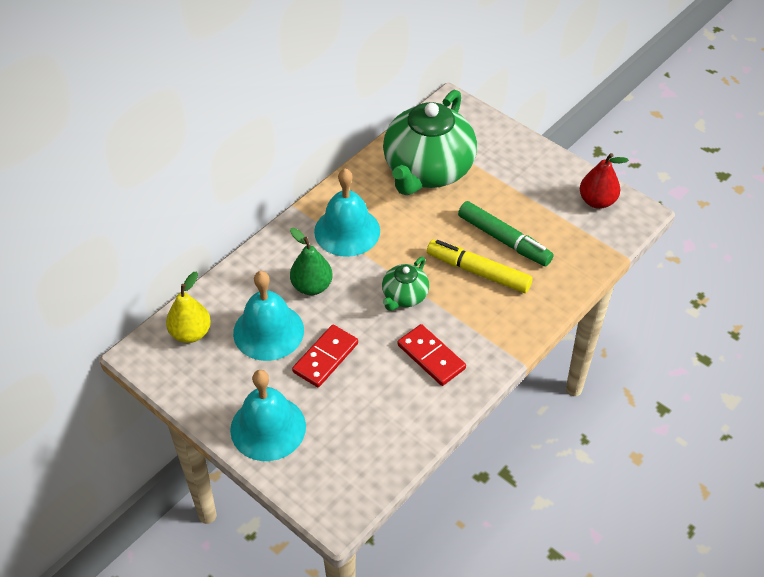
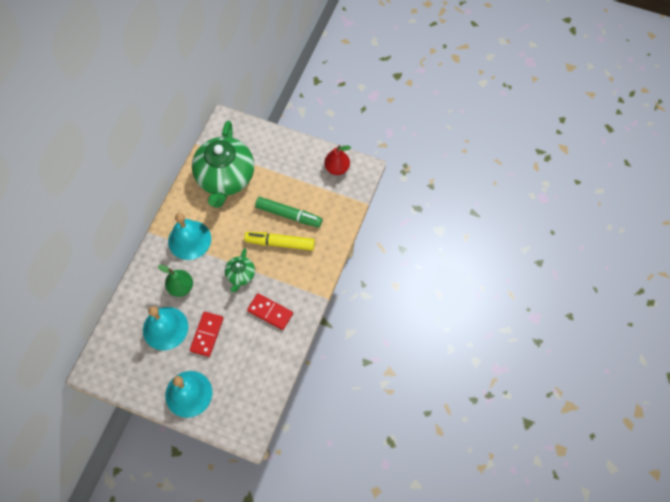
camera: 20 degrees left, 15 degrees up
(190, 333) = (117, 346): yellow pear -> none

